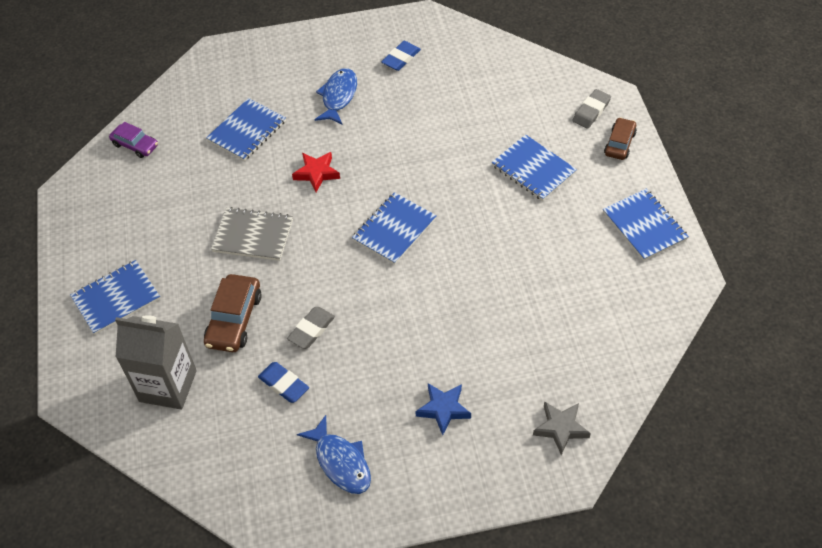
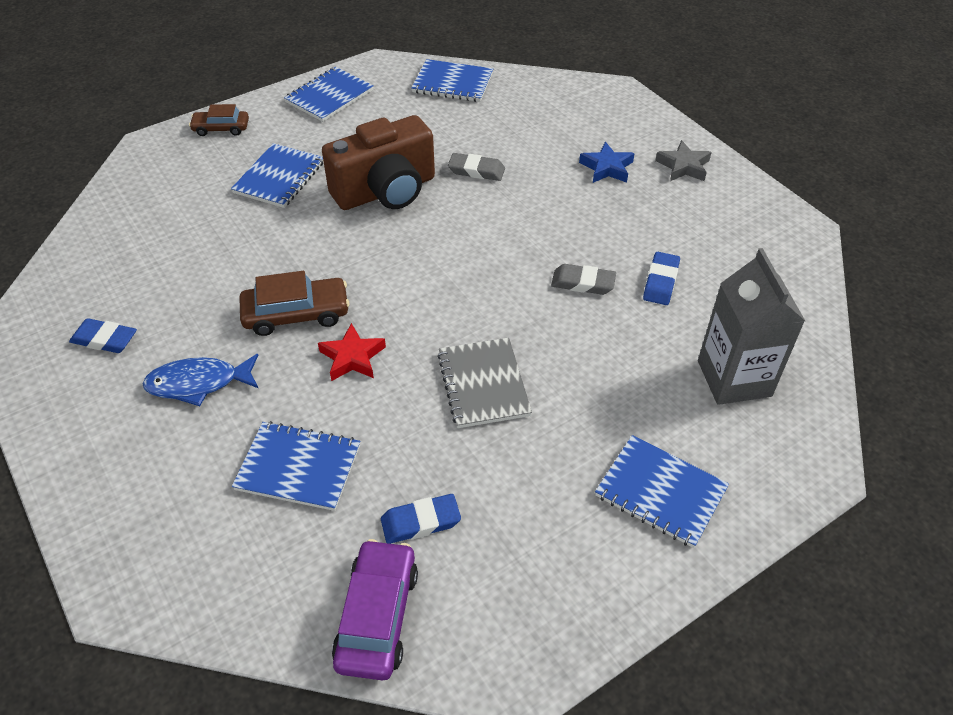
camera: 115 degrees left, 5 degrees down
(135, 145) = (377, 616): purple car -> purple car, size x1.54
(176, 176) = (420, 522): none -> blue eraser
(234, 319) = (612, 354): brown car -> brown car (296, 314)
(341, 462) = (707, 215): blue fish -> none
(394, 229) = (412, 259): blue notebook -> blue notebook (452, 83)
(485, 233) = (386, 191): none -> brown camera
(561, 428) = (576, 102): grey star -> grey star (683, 166)
(591, 111) = (175, 155): grey eraser -> grey eraser (476, 170)

